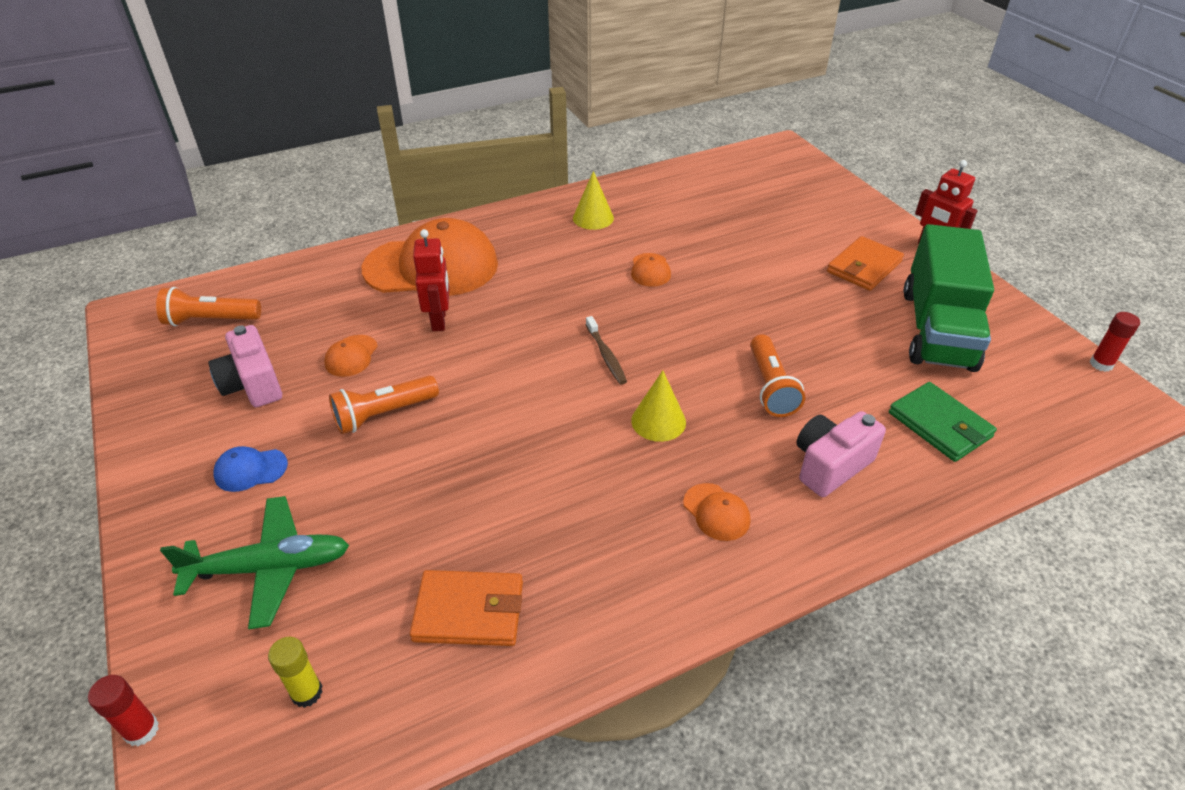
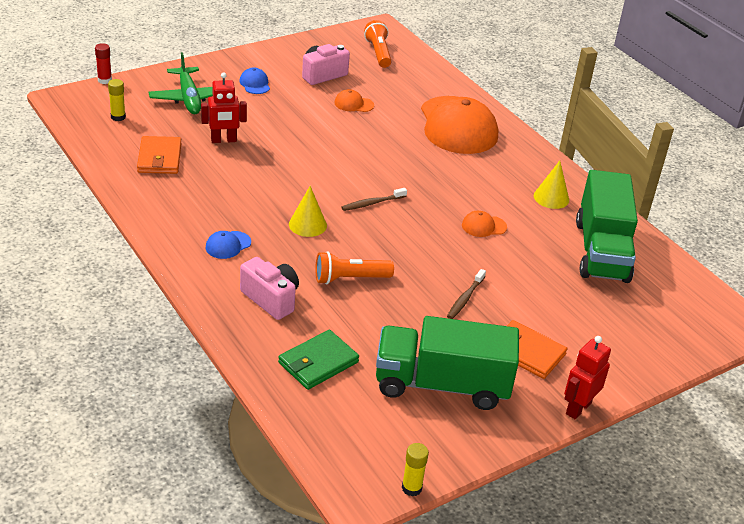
camera: 80 degrees right, 5 degrees down
(383, 414) = (302, 120): orange flashlight -> none
(439, 320) = (397, 133): red robot -> red robot (223, 140)
(687, 200) = (601, 251): none -> green truck
(716, 512) = (228, 245): orange cap -> blue cap
(787, 298) = (465, 298): none -> brown toothbrush
(1101, 364) = (411, 488): red glue stick -> yellow glue stick

